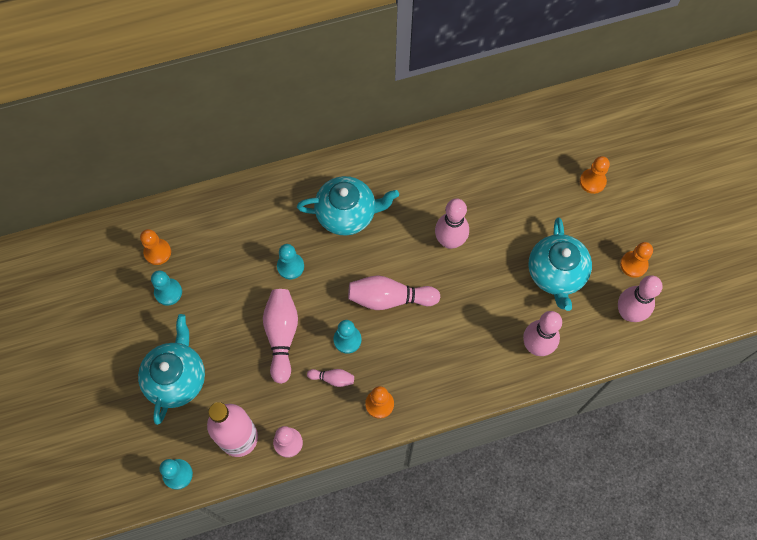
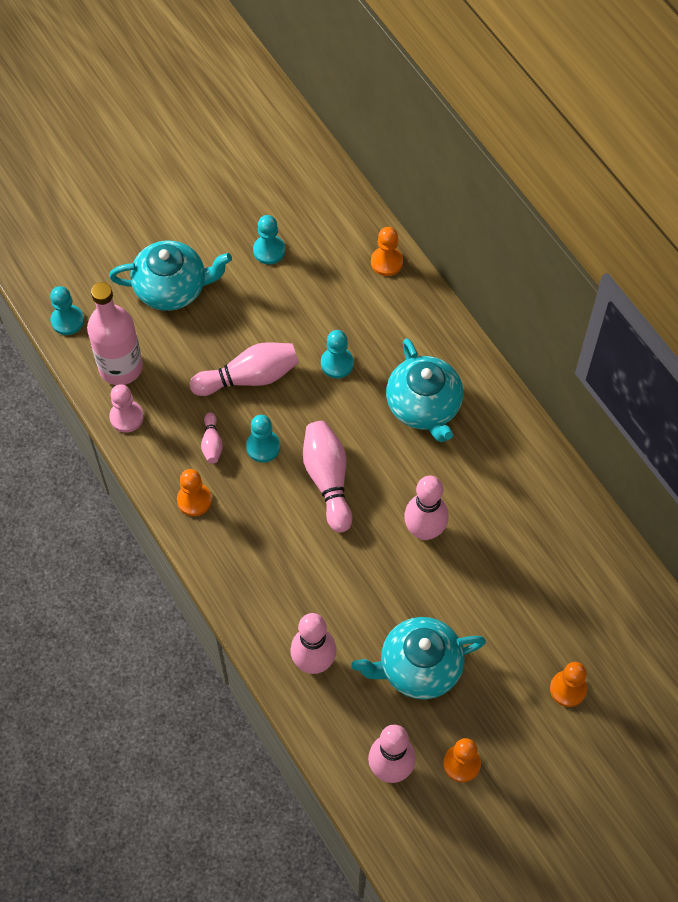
camera: 75 degrees right, 5 degrees down
(157, 252) = (313, 226): orange pawn -> orange pawn (386, 262)

